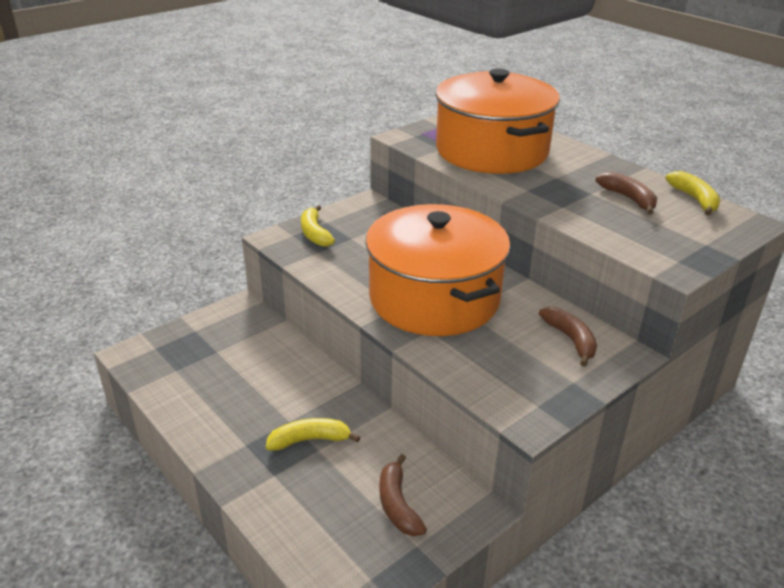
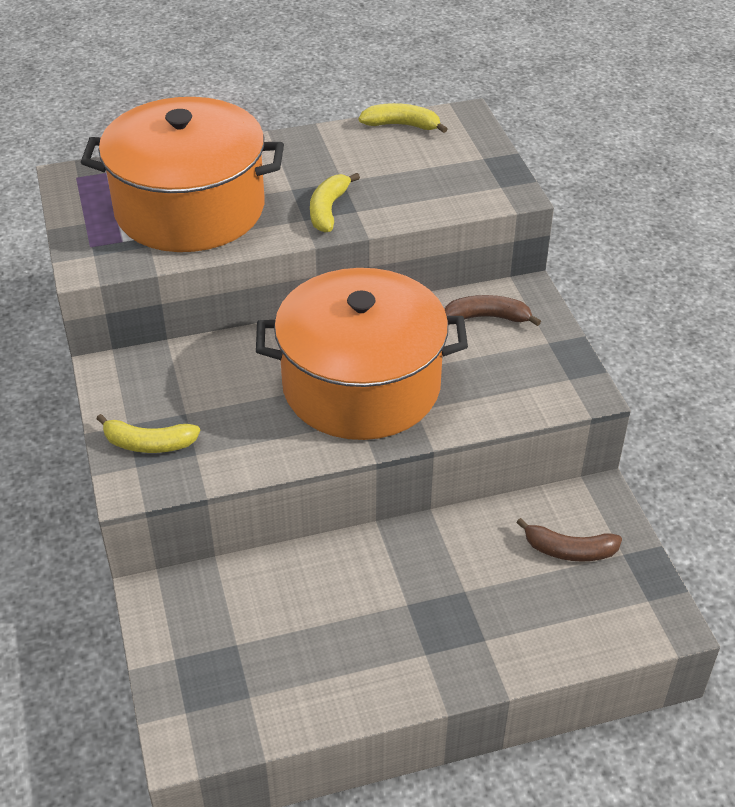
camera: 65 degrees left, 10 degrees up
(309, 440) = (447, 594): yellow banana -> yellow banana (328, 210)
(628, 199) = (371, 163): brown banana -> none

